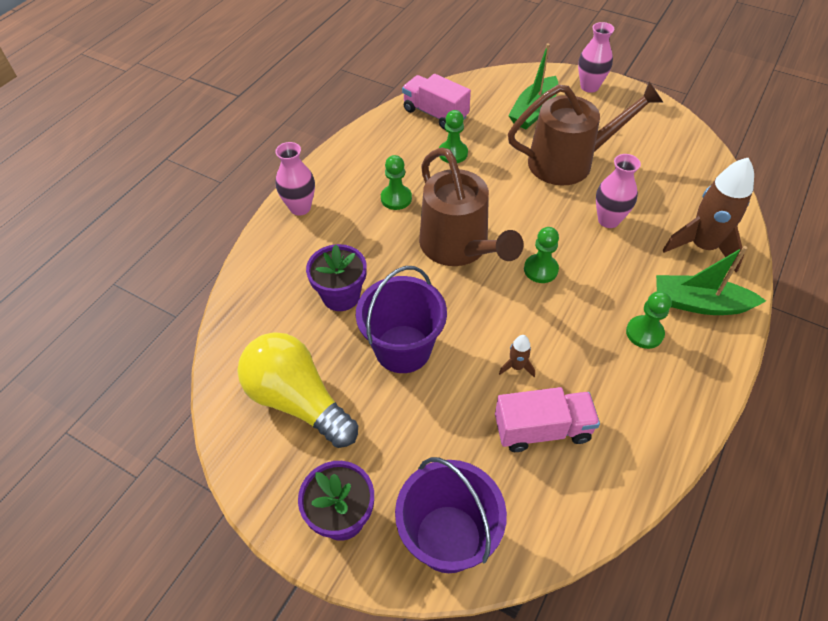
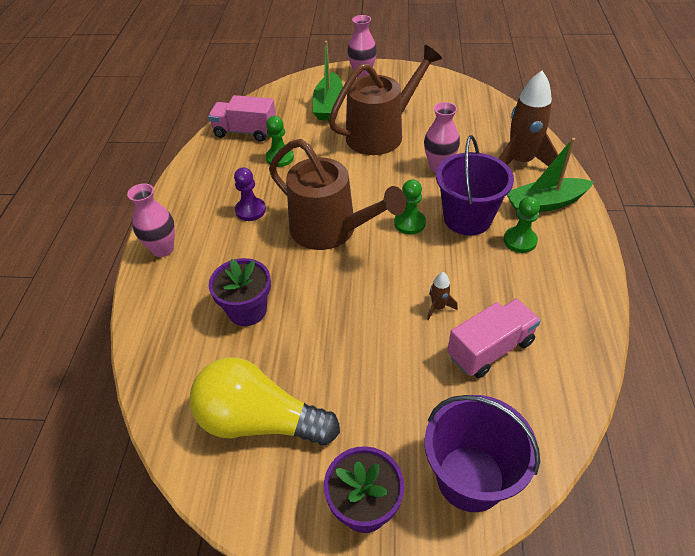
camera: 25 degrees left, 5 degrees down
(396, 198) = (250, 210): green pawn -> purple pawn
(403, 349) = (332, 333): purple bucket -> purple bucket (467, 218)

